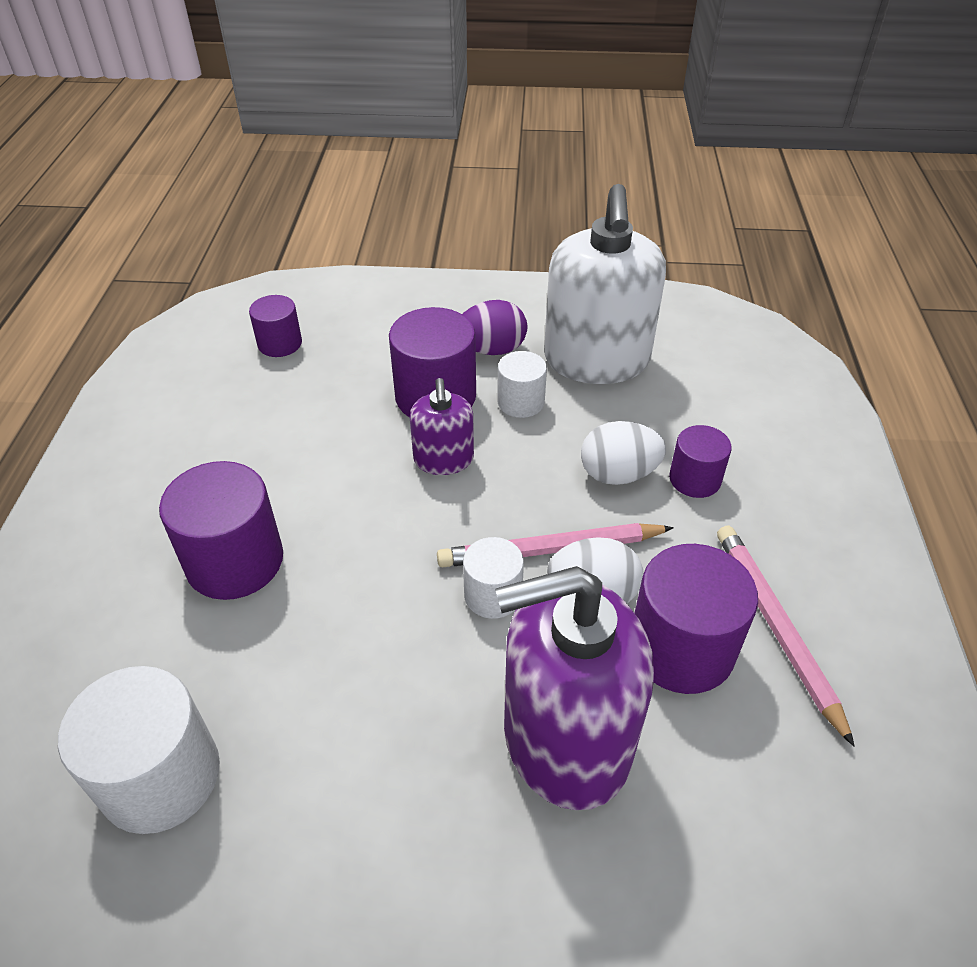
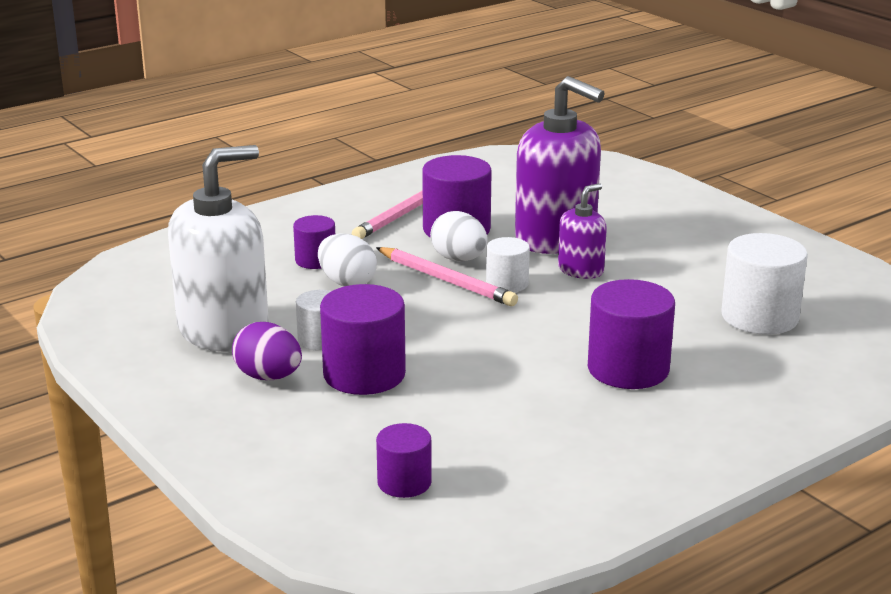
camera: 130 degrees left, 20 degrees down
(443, 459) = (426, 342): purple soap dispenser -> purple soap dispenser (581, 270)

